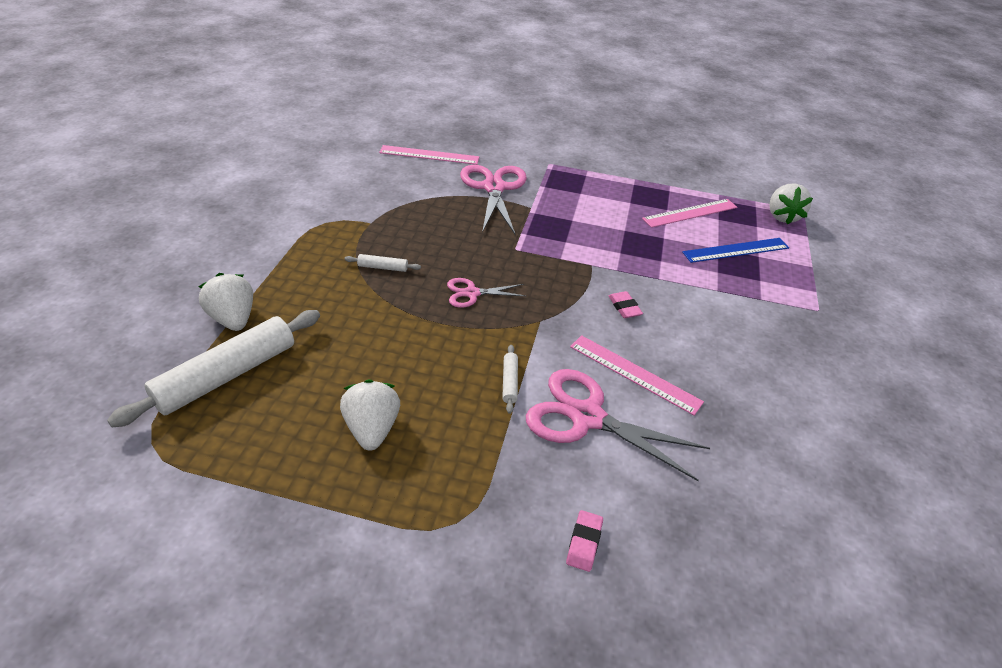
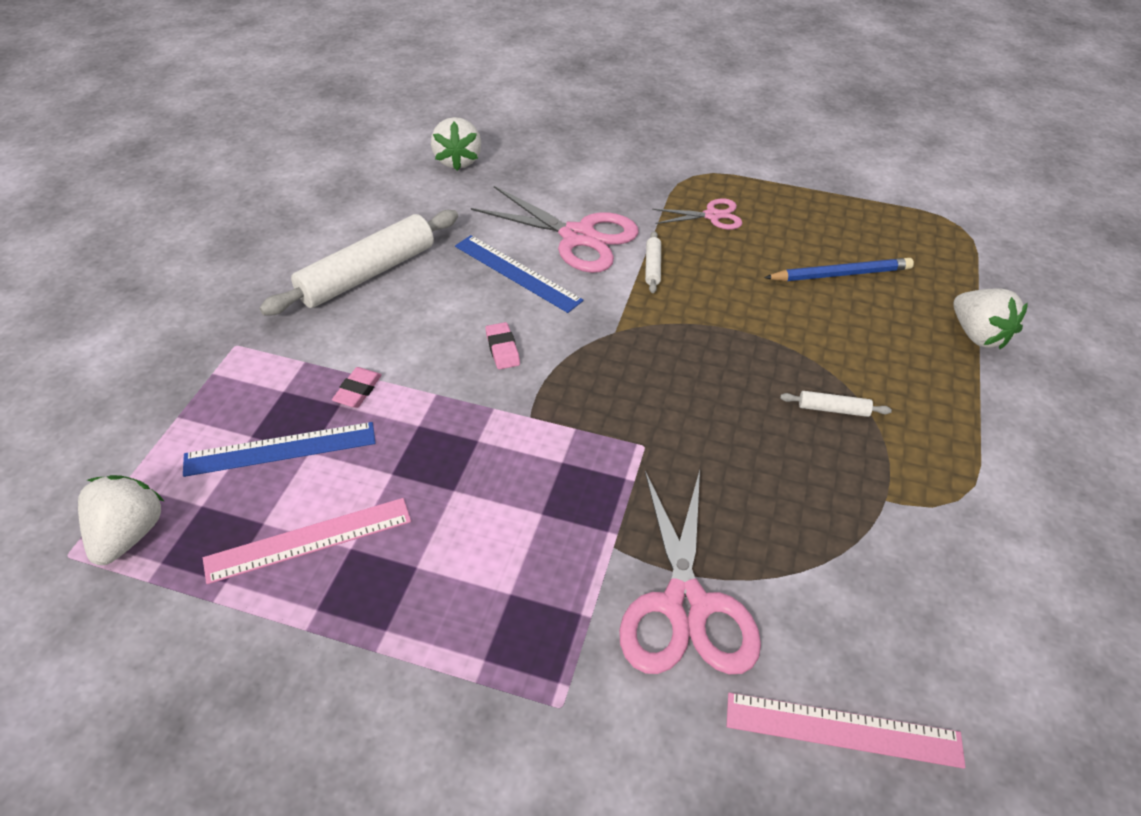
camera: 175 degrees left, 5 degrees up
(227, 376) = (938, 276): white rolling pin -> white rolling pin (367, 273)
(326, 376) = (841, 274): none -> blue pencil
(372, 429) = (778, 231): white strawberry -> white strawberry (458, 161)
(472, 293) = (703, 369): pink scissors -> pink scissors (712, 216)
(584, 543) = (596, 163): pink eraser -> pink eraser (358, 390)
(634, 374) = (517, 273): pink ruler -> blue ruler

